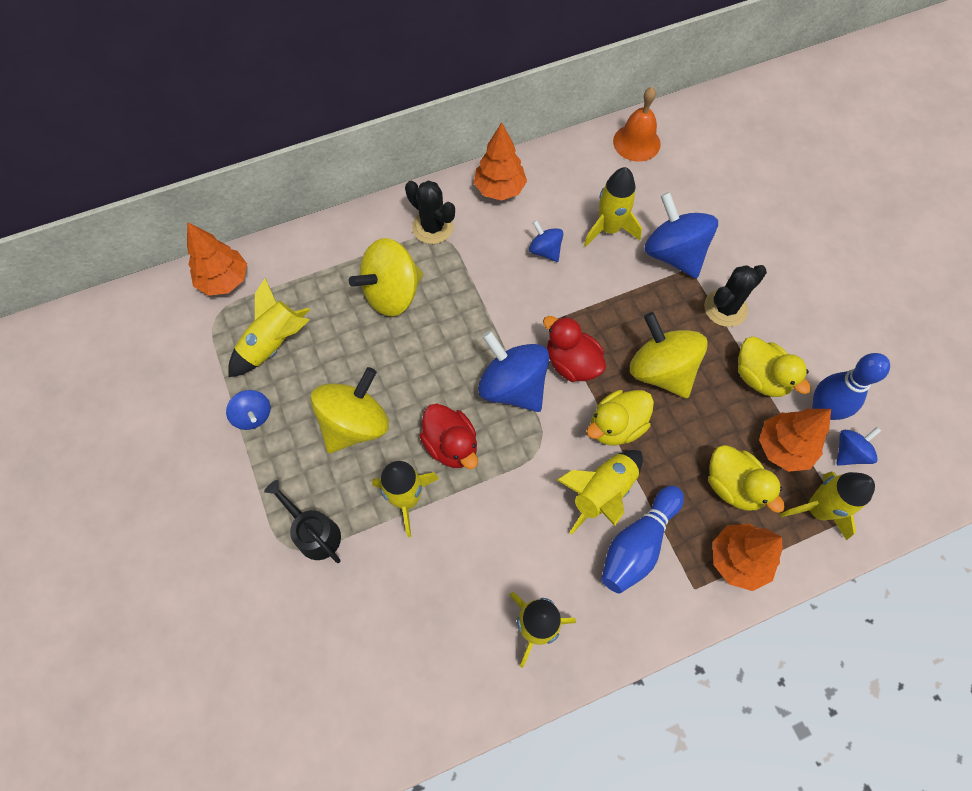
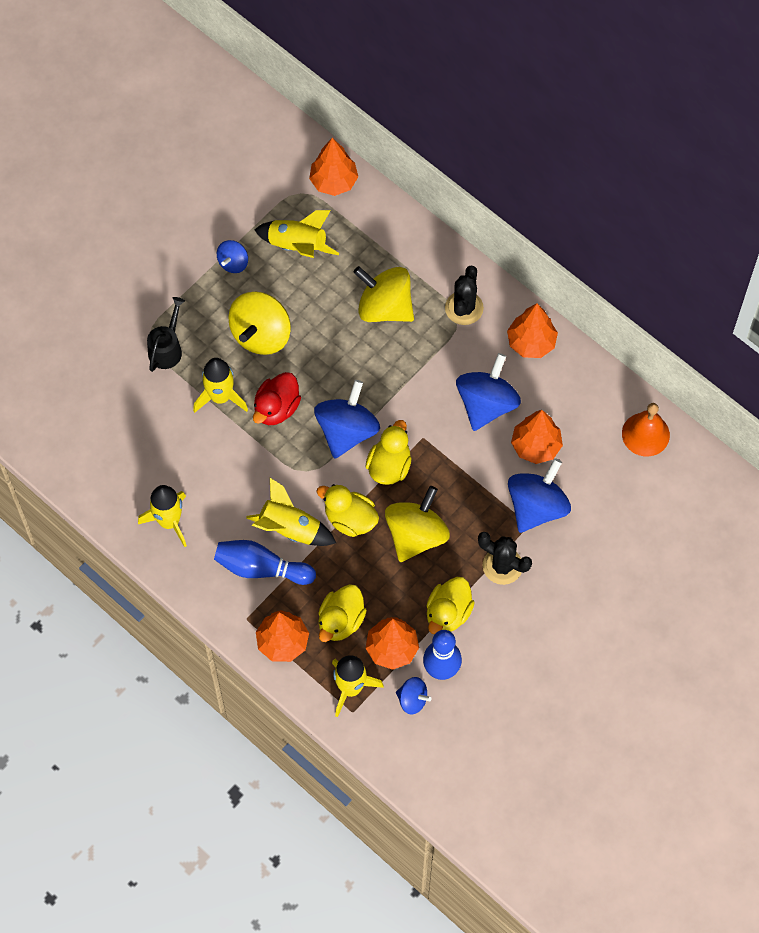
camera: 65 degrees right, 0 degrees up
(355, 424) = (261, 335): yellow spinning top -> yellow spinning top turned 105 degrees clockwise
(545, 250) = (486, 404): blue spinning top -> blue spinning top, size x1.90
(572, 363) = (389, 466): red duck -> yellow duck
(609, 229) = (536, 446): yellow rocket -> orange tree

